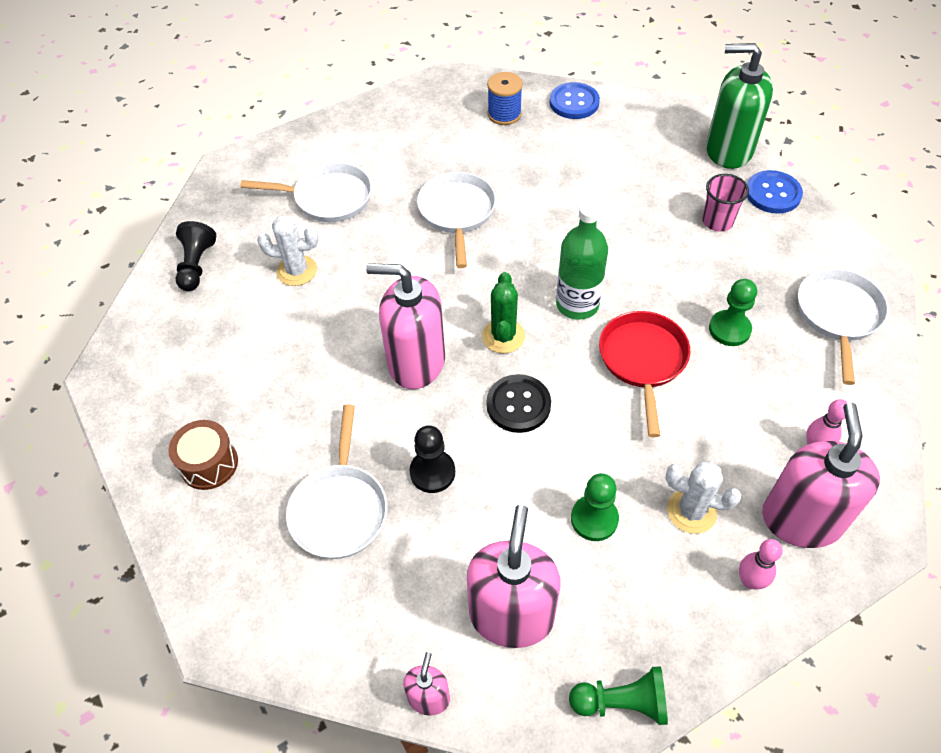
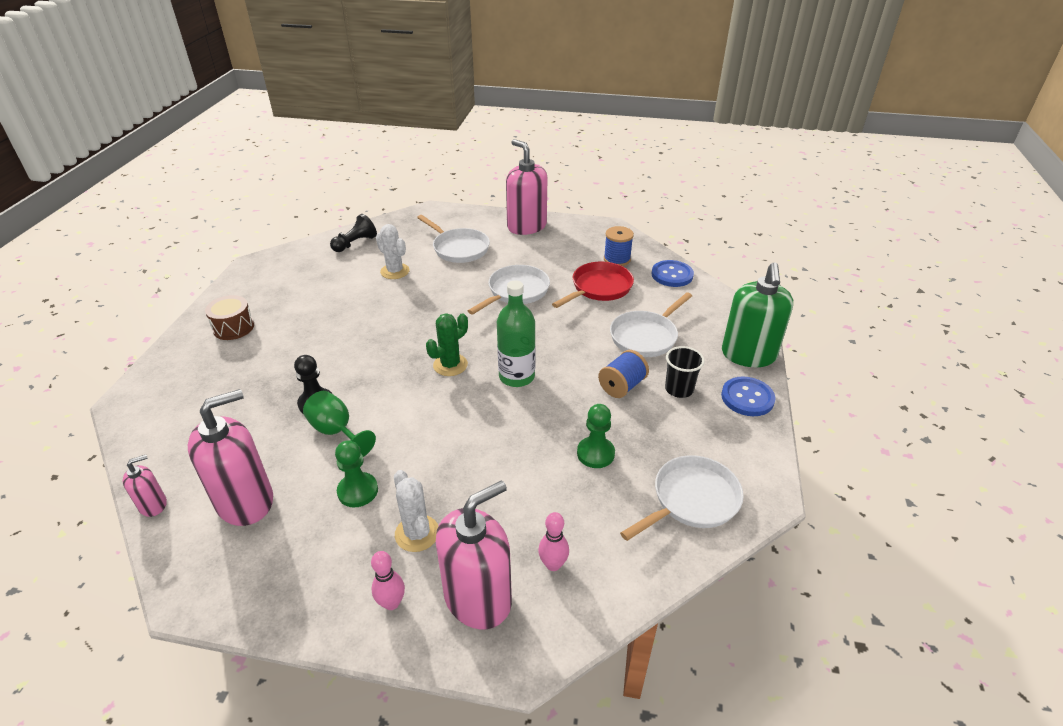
camera: 40 degrees right, 15 degrees down
(340, 508) = (252, 387): white pan -> white pan (646, 336)
(416, 362) = (387, 347): pink soap dispenser -> pink soap dispenser (526, 226)
(495, 483) = (336, 432): none -> green goblet
(518, 405) = (407, 403): black button -> none
(622, 702) = (225, 597): green pawn -> none
(643, 361) = (511, 432): red pan -> red pan (599, 288)
(672, 250) = (622, 386): none -> blue spool
(717, 221) = (679, 389): pink cup -> black cup
(728, 150) = (748, 355): green soap dispenser -> green soap dispenser turned 135 degrees counterclockwise

